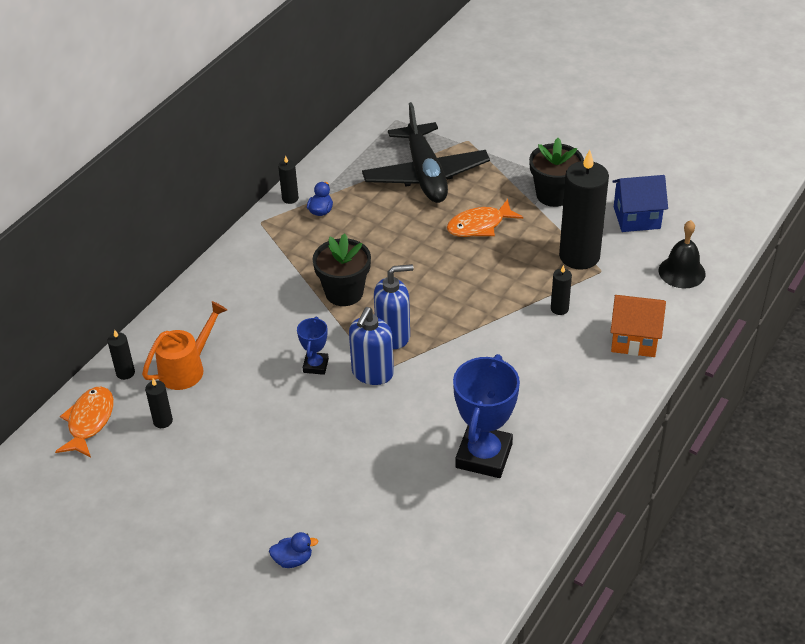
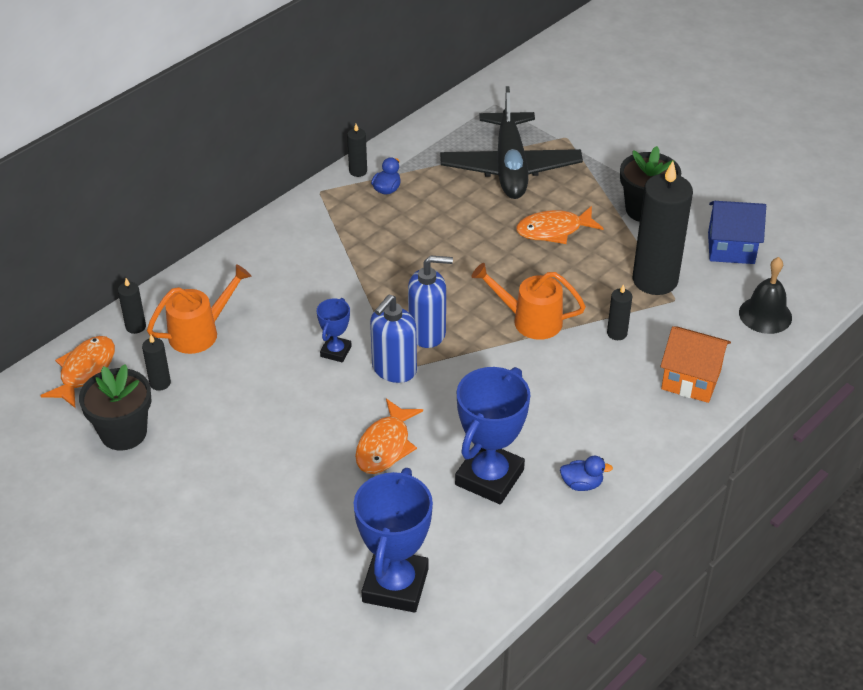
camera: 10 degrees right, 0 degrees up
(293, 559) = (255, 551): blue duck -> blue duck (582, 484)
(344, 293) = (387, 279): black flower pot -> black flower pot (123, 433)
(384, 443) = (385, 446): none -> orange fish
(427, 567) = (395, 585): none -> blue trophy
(480, 309) = (529, 320): none -> orange watering can

